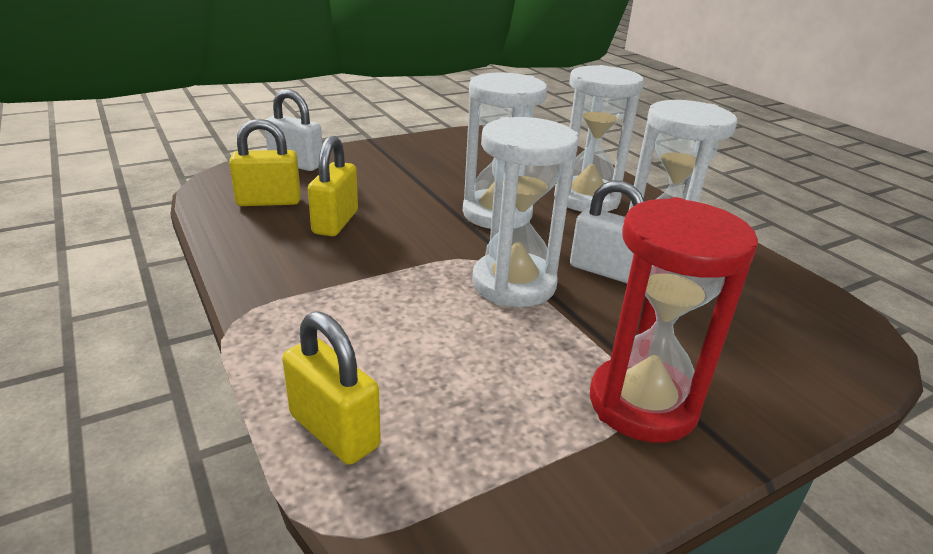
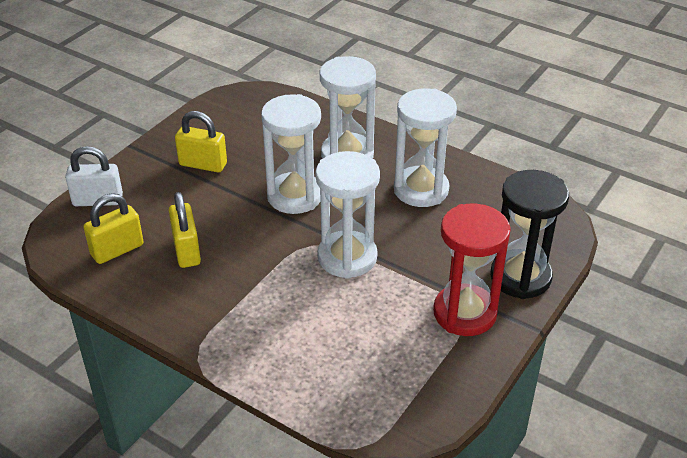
camera: 25 degrees left, 10 degrees up
(334, 431) = (319, 398): yellow padlock -> yellow padlock (203, 164)
(605, 270) = (396, 222): white padlock -> none
(763, 389) = (520, 277): none -> black hourglass

